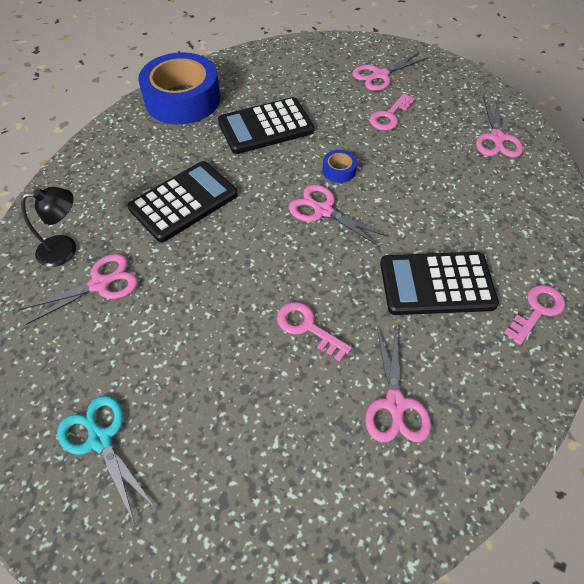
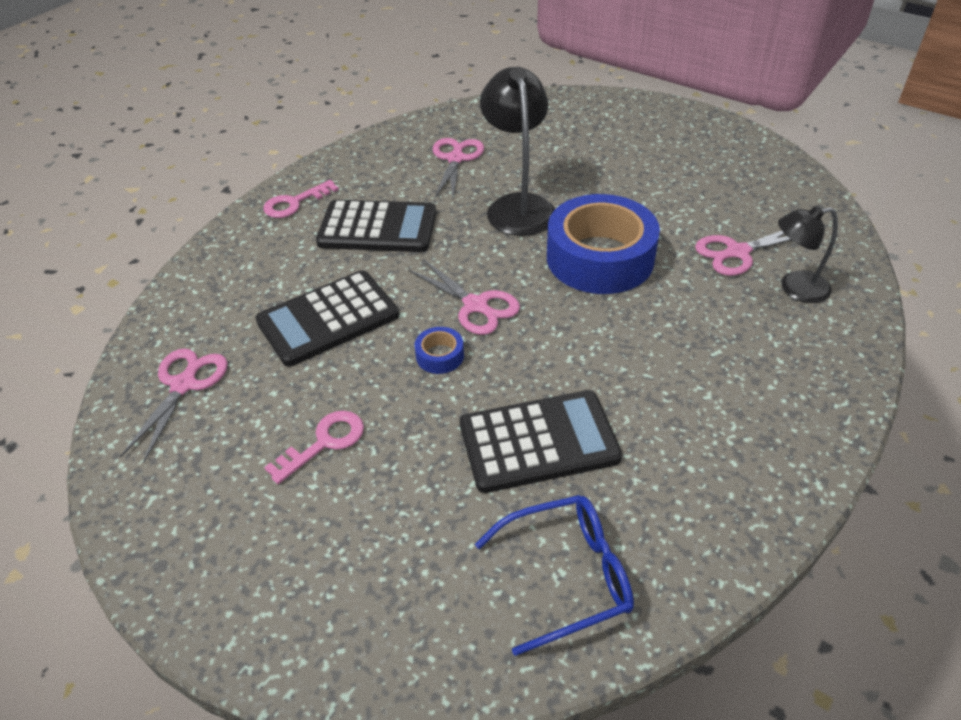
camera: 170 degrees left, 10 degrees down
(100, 439) = (695, 156): turquoise scissors -> none
(182, 99) = (694, 521): blue tape -> blue tape (600, 258)
(183, 201) = (659, 331): black calculator -> black calculator (328, 319)
(247, 76) = (567, 576): none -> blue glasses
(307, 327) = (518, 206): pink key -> black lamp
(380, 75) = (295, 544): pink scissors -> none

